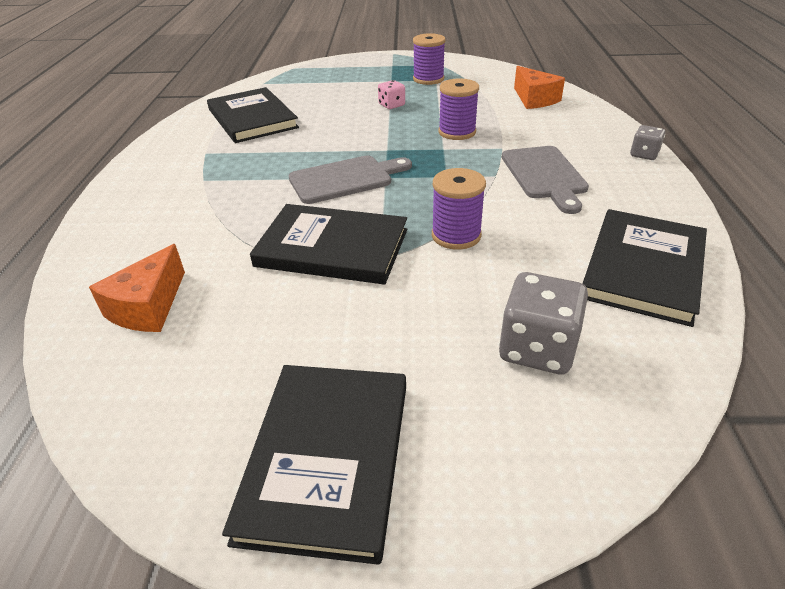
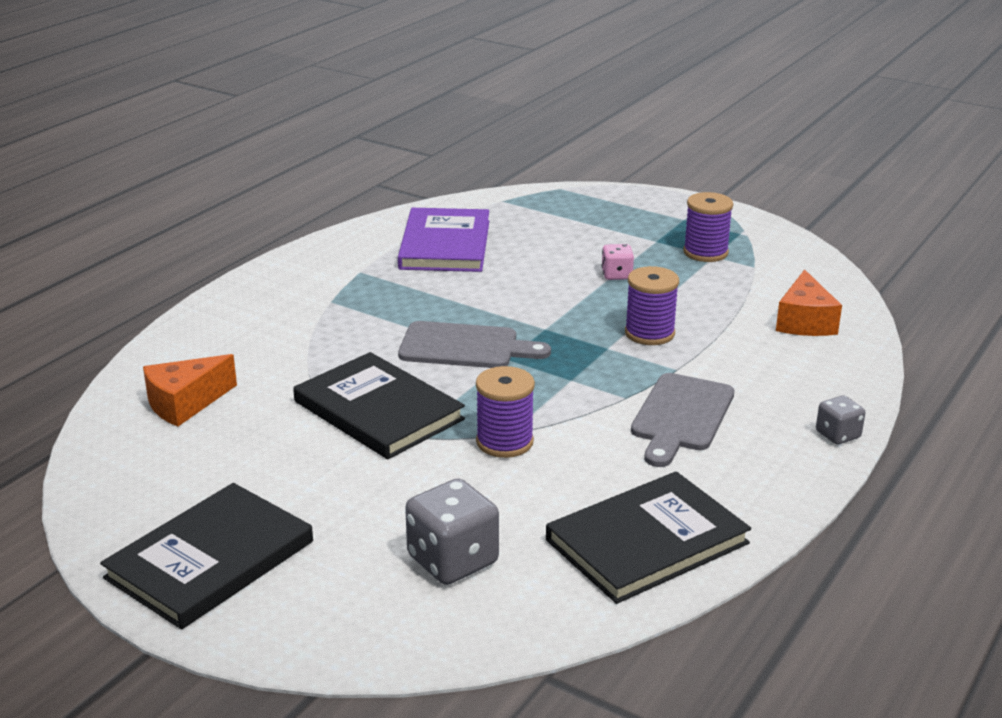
camera: 30 degrees right, 10 degrees down
(252, 118) = (445, 245): black book -> purple book

